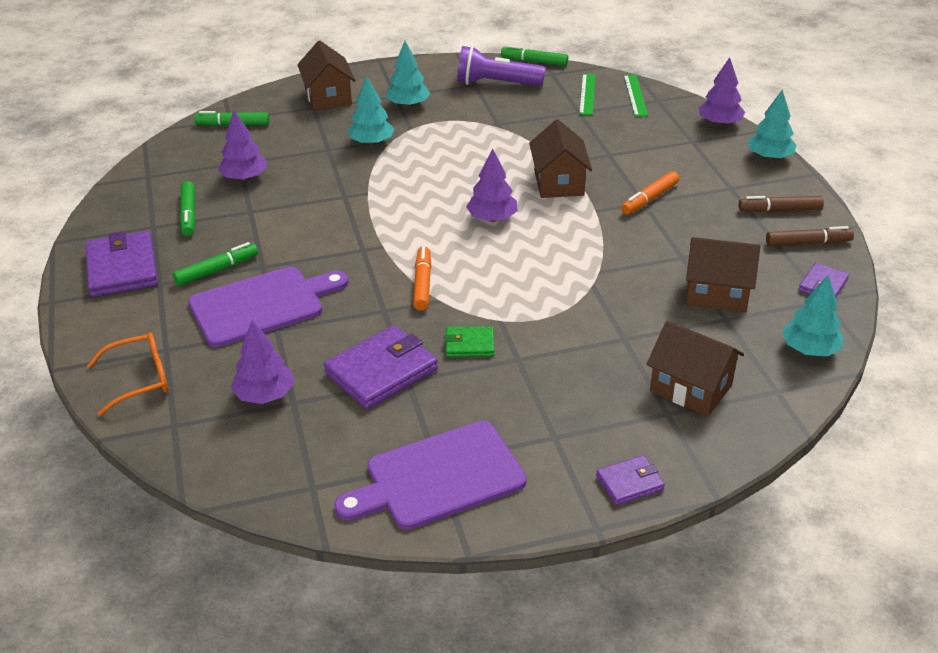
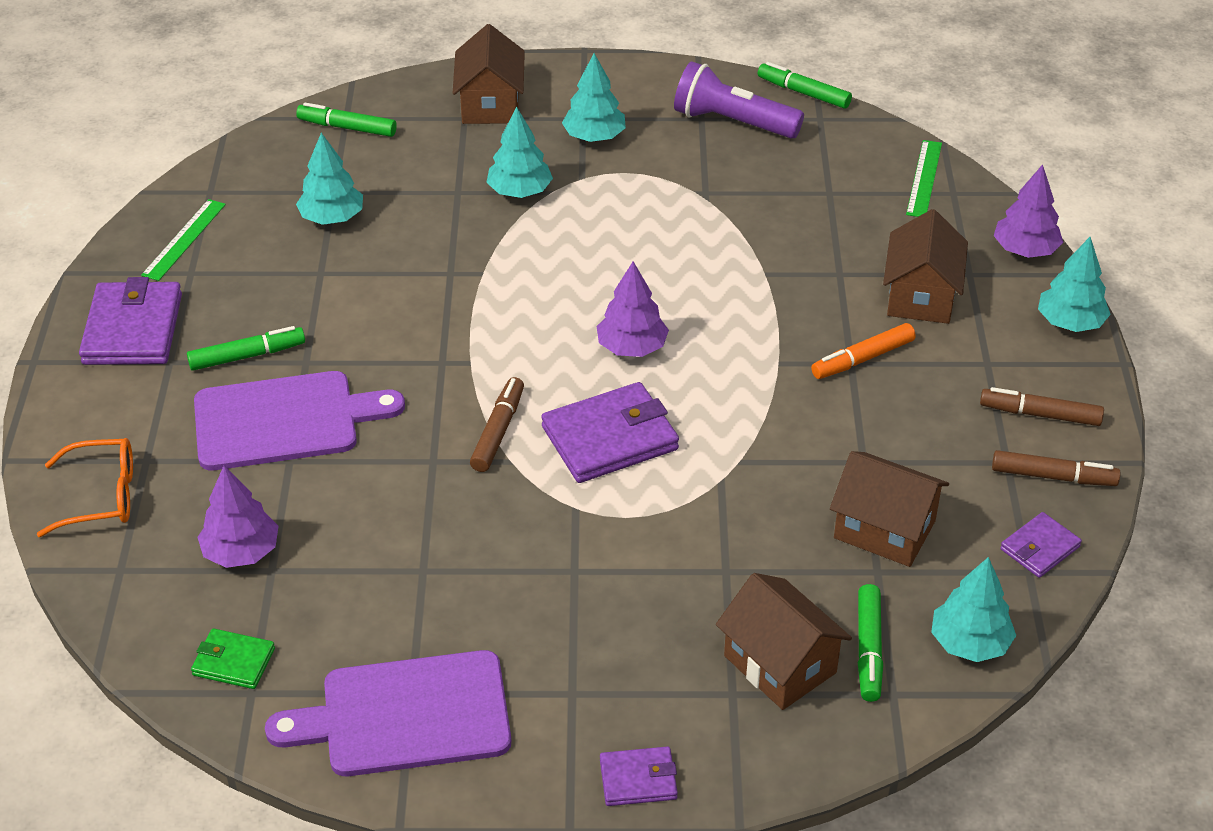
camera: 15 degrees right, 5 degrees up
(188, 214) = (241, 262): green marker -> green marker (868, 649)
(245, 178) = (332, 218): purple tree -> turquoise tree
(381, 371) = (395, 550): purple wallet -> purple wallet (610, 438)
(422, 284) = (498, 431): orange marker -> brown marker
(469, 344) = (521, 535): green wallet -> green wallet (233, 662)
(558, 183) = (747, 307): brown house -> brown house (920, 296)
(587, 94) = (855, 164): green ruler -> green ruler (184, 239)

